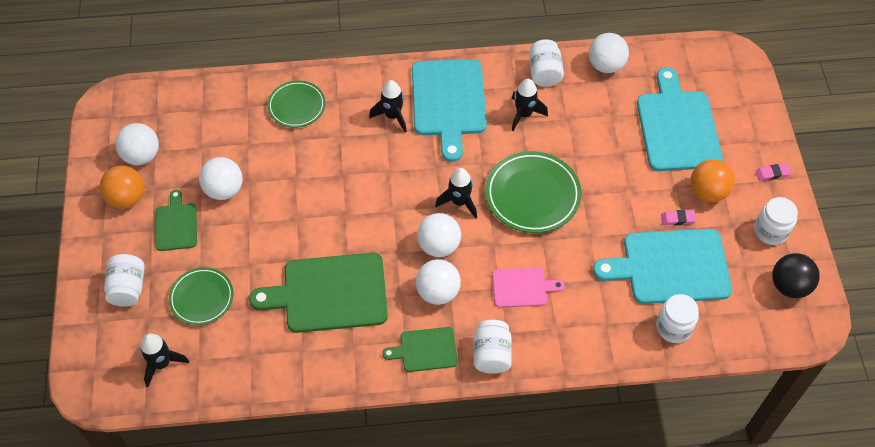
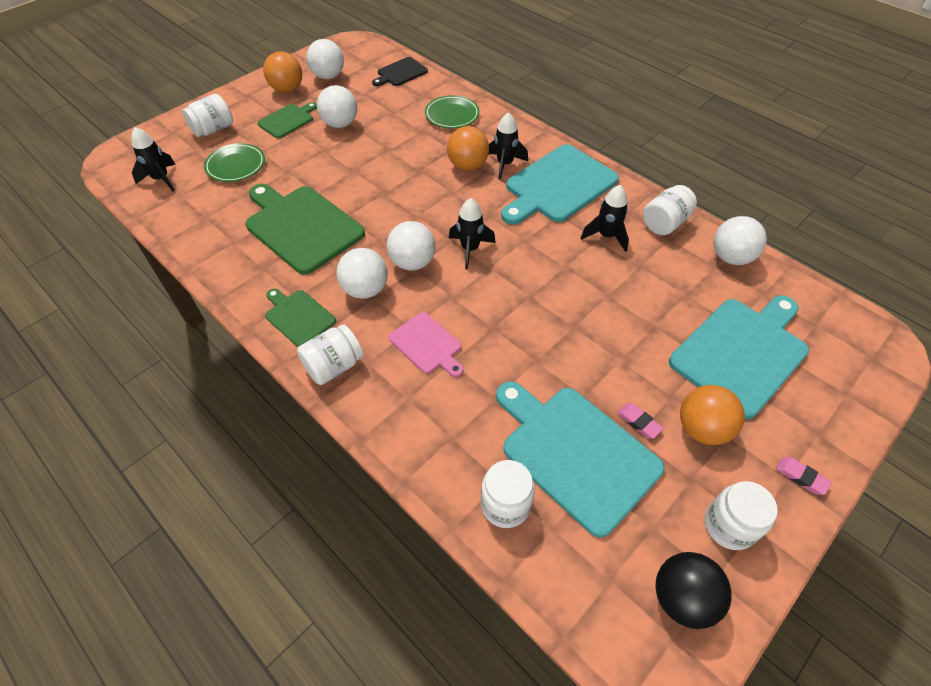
camera: 50 degrees right, 5 degrees down
(197, 101) = (400, 73): none -> black cutting board
(369, 140) = (468, 166): none -> orange ball
(532, 195) = (532, 291): green plate -> none

